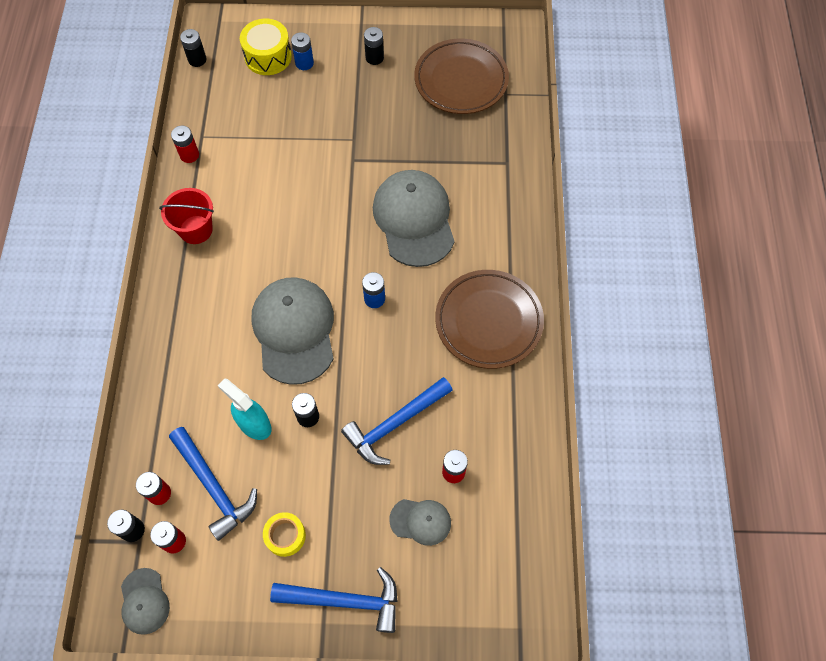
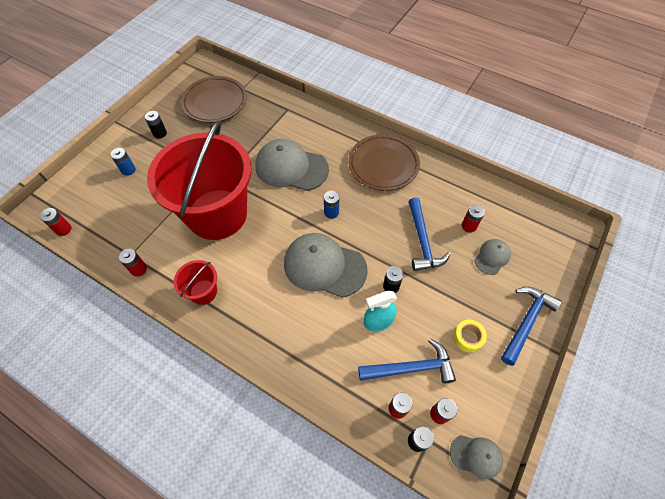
camera: 60 degrees left, 5 degrees down
(197, 60) = (63, 229): black battery -> red battery
(268, 56) = (103, 187): yellow drum -> none
(299, 183) = (217, 214): none -> red bucket

